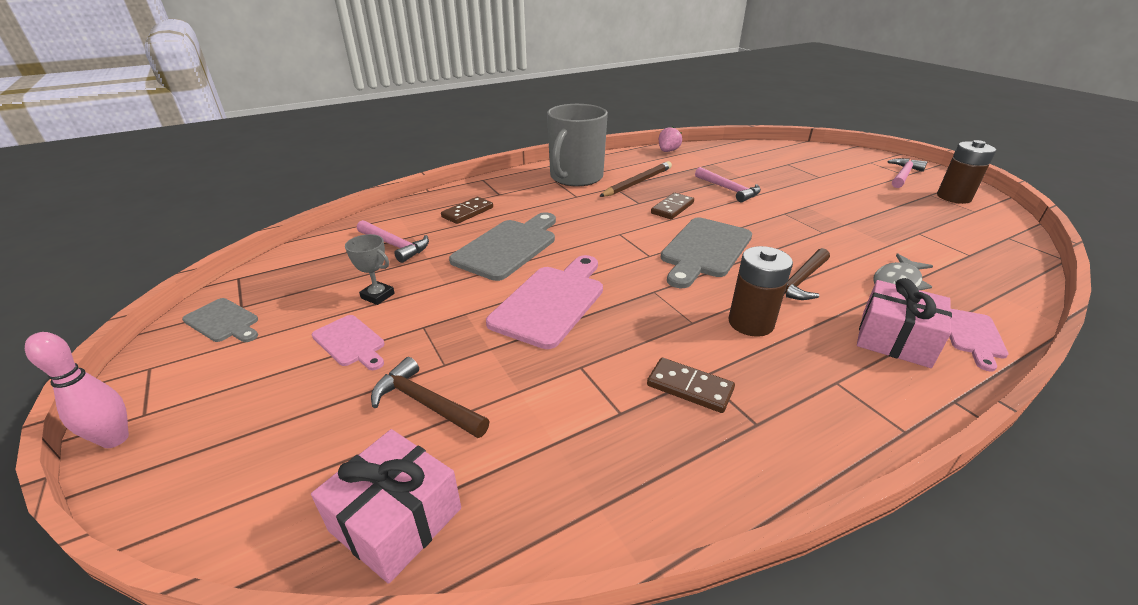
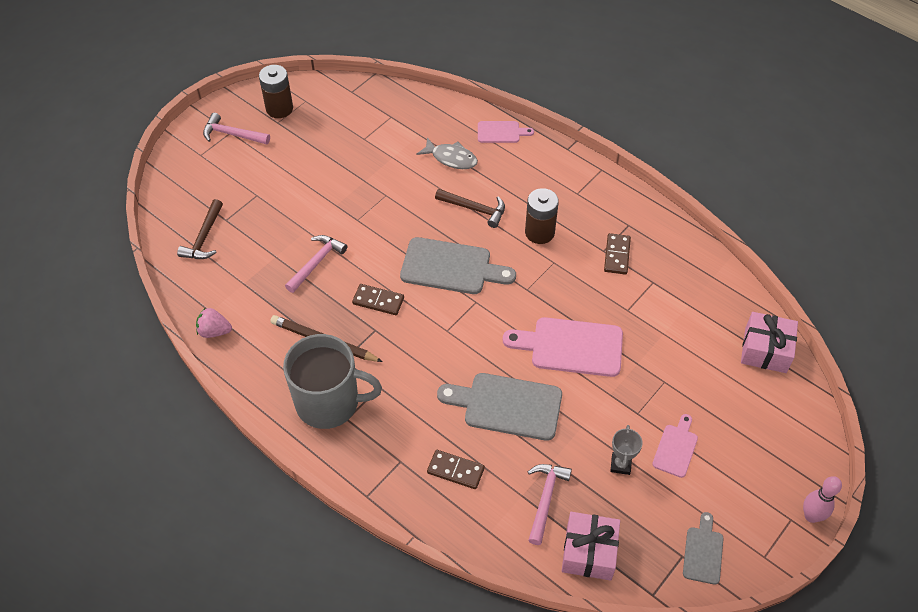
camera: 110 degrees left, 20 degrees up
(425, 403) = (698, 375): brown hammer -> brown hammer (204, 238)
(895, 339) = (522, 166): pink gift -> pink gift (589, 552)

